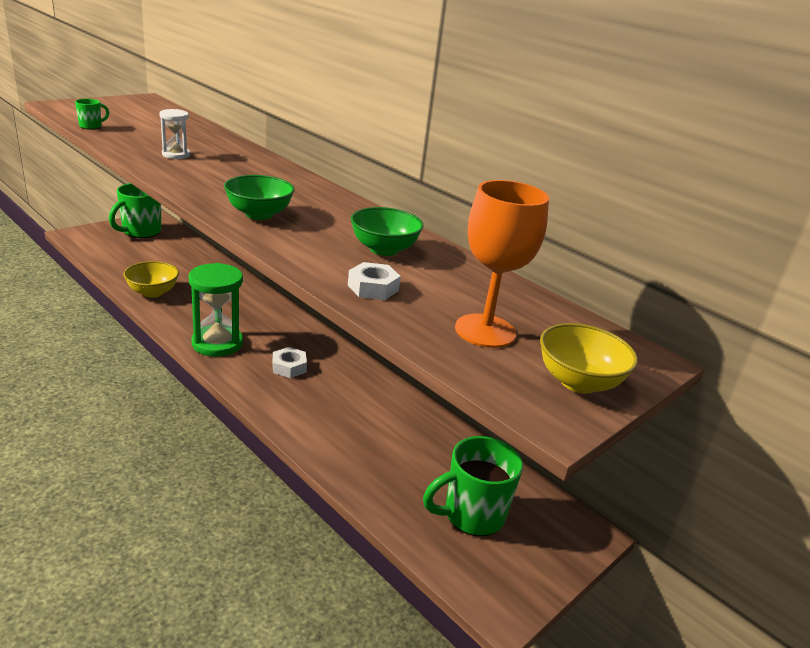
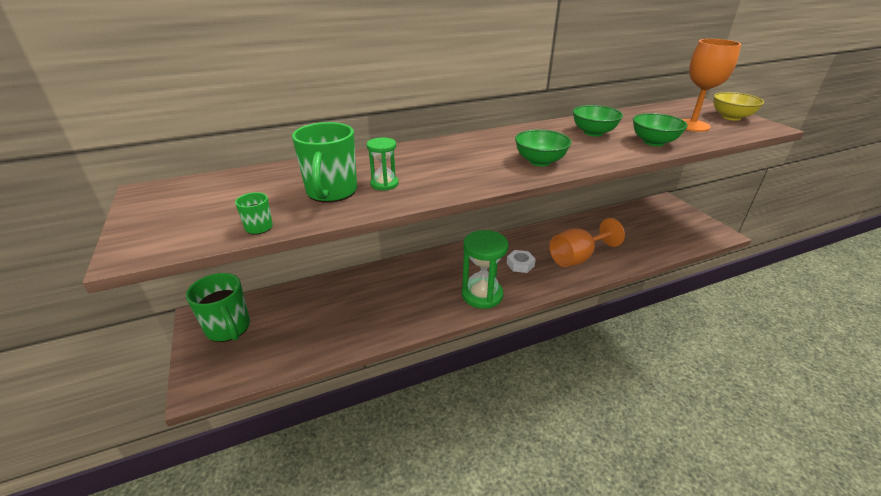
camera: 65 degrees left, 5 degrees up
(153, 292) = (380, 326): yellow bowl -> none
(176, 155) = (384, 184): white hourglass -> green hourglass
(326, 415) = (577, 257): none -> orange goblet
(373, 288) = (653, 142): white nut -> green bowl
(472, 515) = (662, 227): green mug -> green mug (331, 192)

